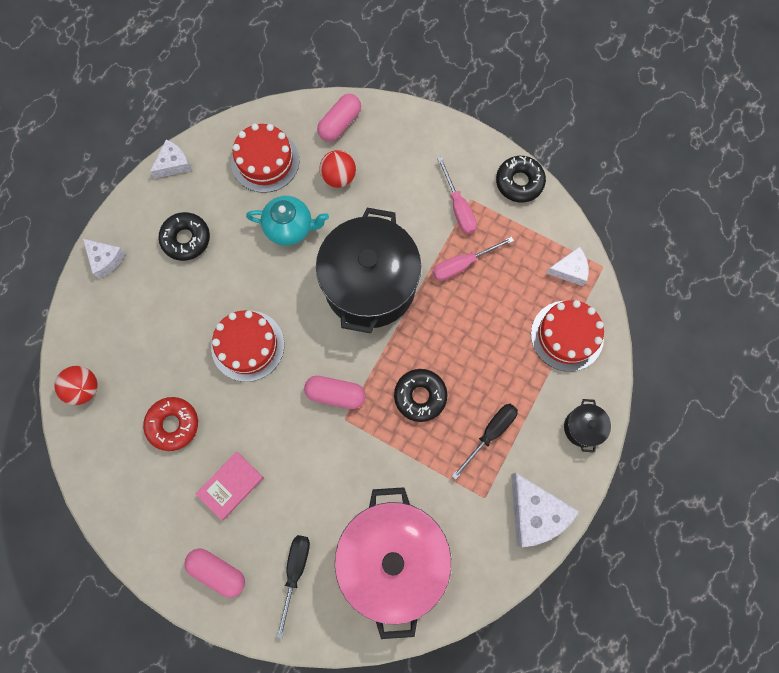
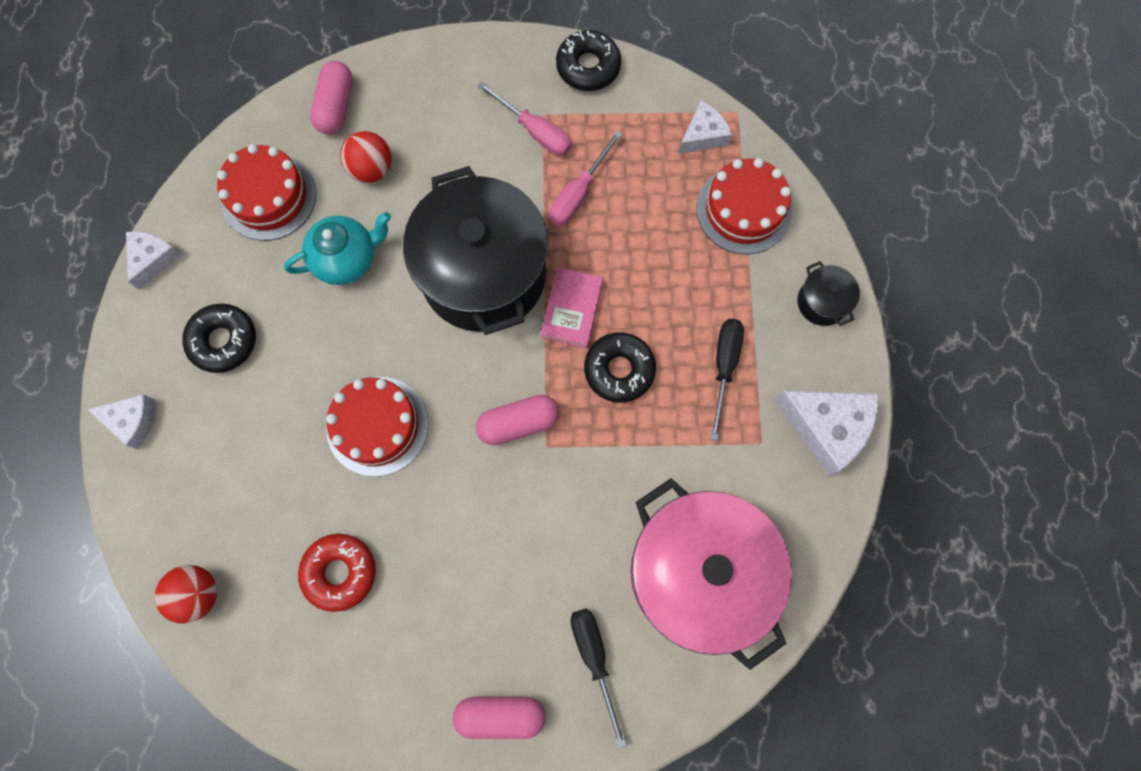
camera: 30 degrees left, 0 degrees up
(231, 486) = (456, 603): pink book -> pink book (572, 309)

